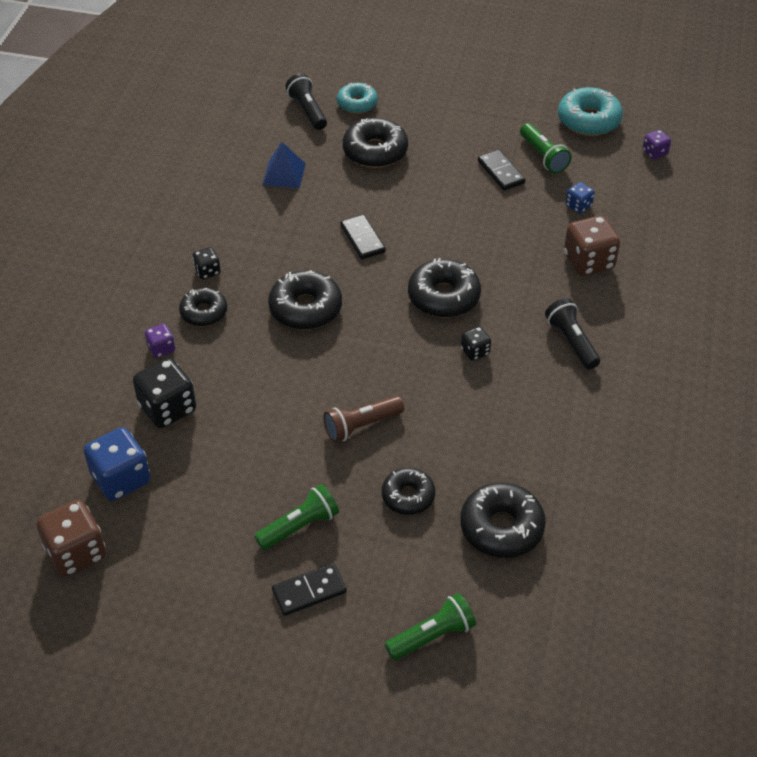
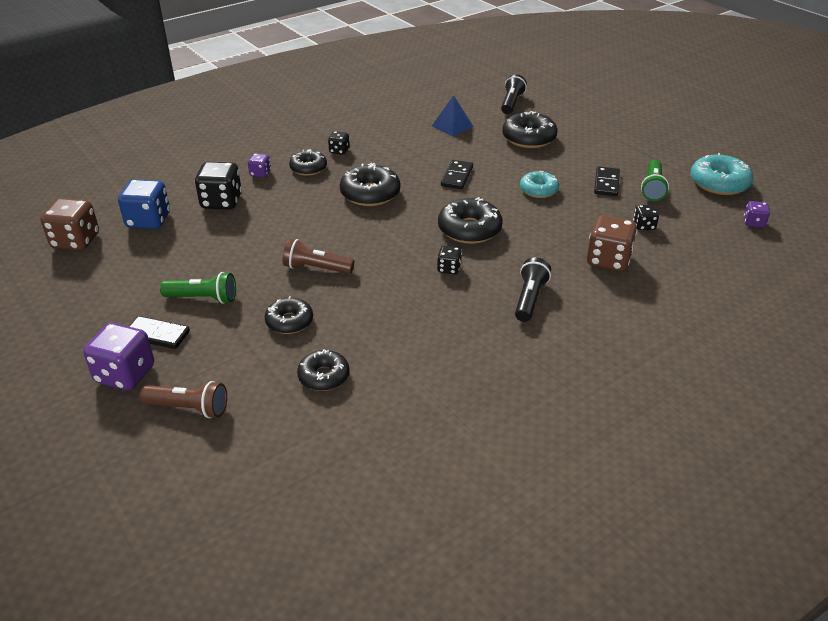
camera: 40 degrees right, 10 degrees down
(334, 648) = (125, 374): none -> purple dice
(357, 103) = (550, 111): turquoise donut -> turquoise donut (538, 190)
(432, 635) = (189, 408): green flashlight -> brown flashlight
(501, 527) = (324, 376): black donut -> black donut, size x0.65
(578, 206) = (644, 226): blue dice -> black dice

